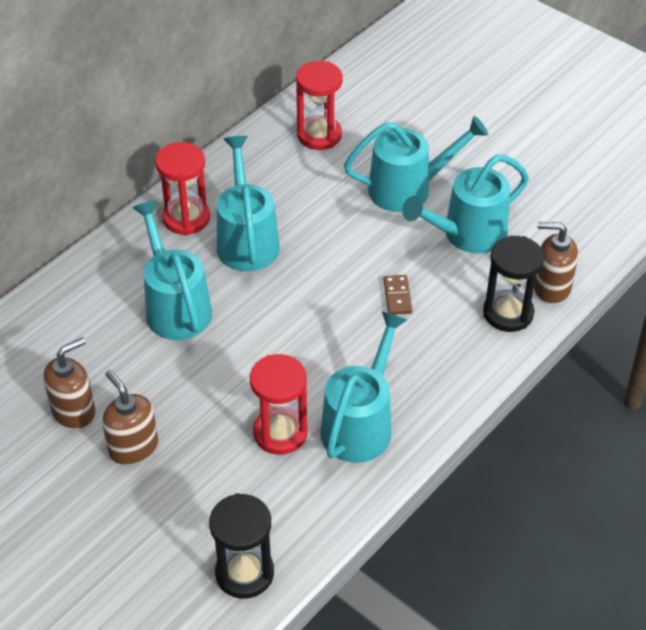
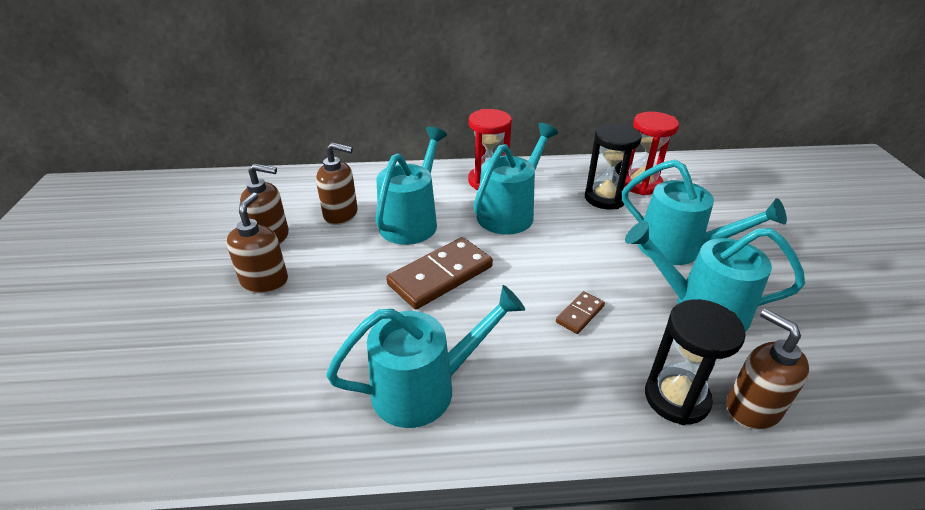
camera: 45 degrees right, 10 degrees down
(102, 345) = (341, 214): none -> brown soap dispenser
(244, 573) = (180, 430): black hourglass -> black hourglass (605, 198)
(266, 338) = (440, 276): none -> brown domino
(280, 433) = (359, 345): red hourglass -> none

